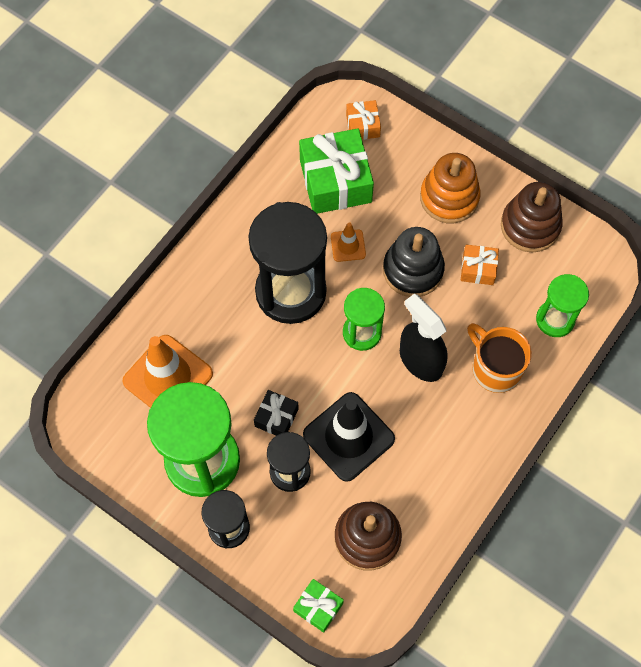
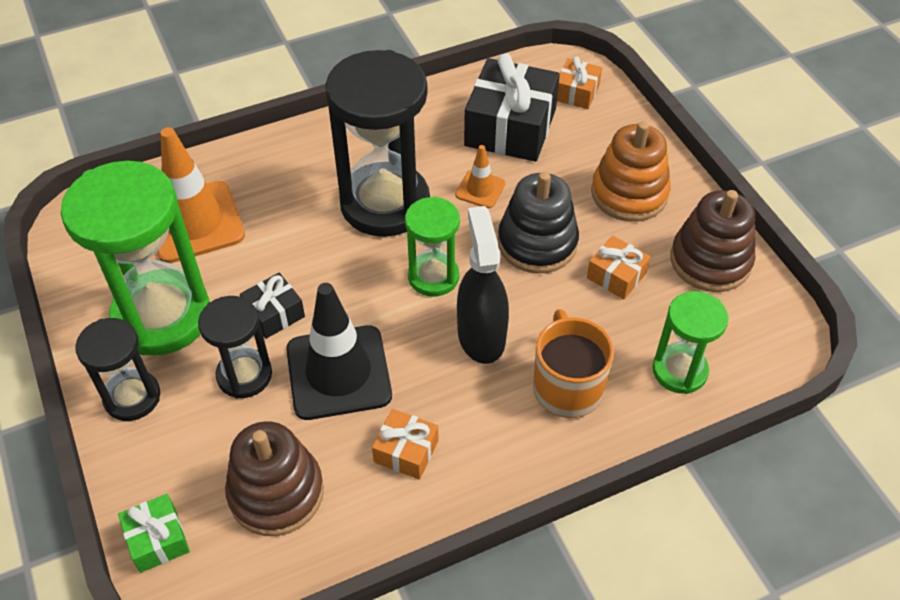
camera: 30 degrees right, 15 degrees down
(335, 181) = (510, 127): green gift -> black gift
(426, 466) = (406, 451): none -> orange gift

